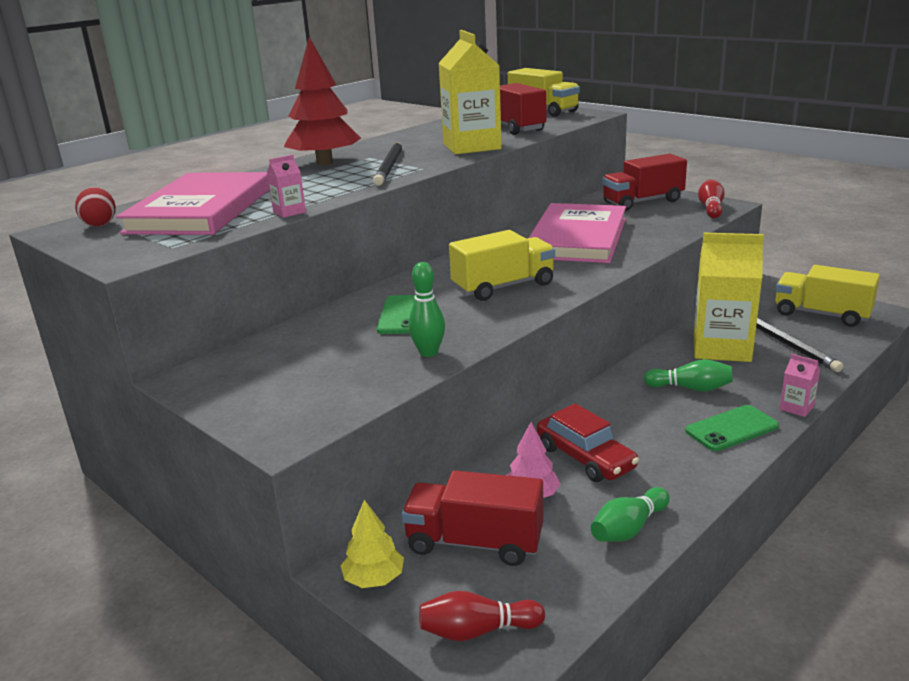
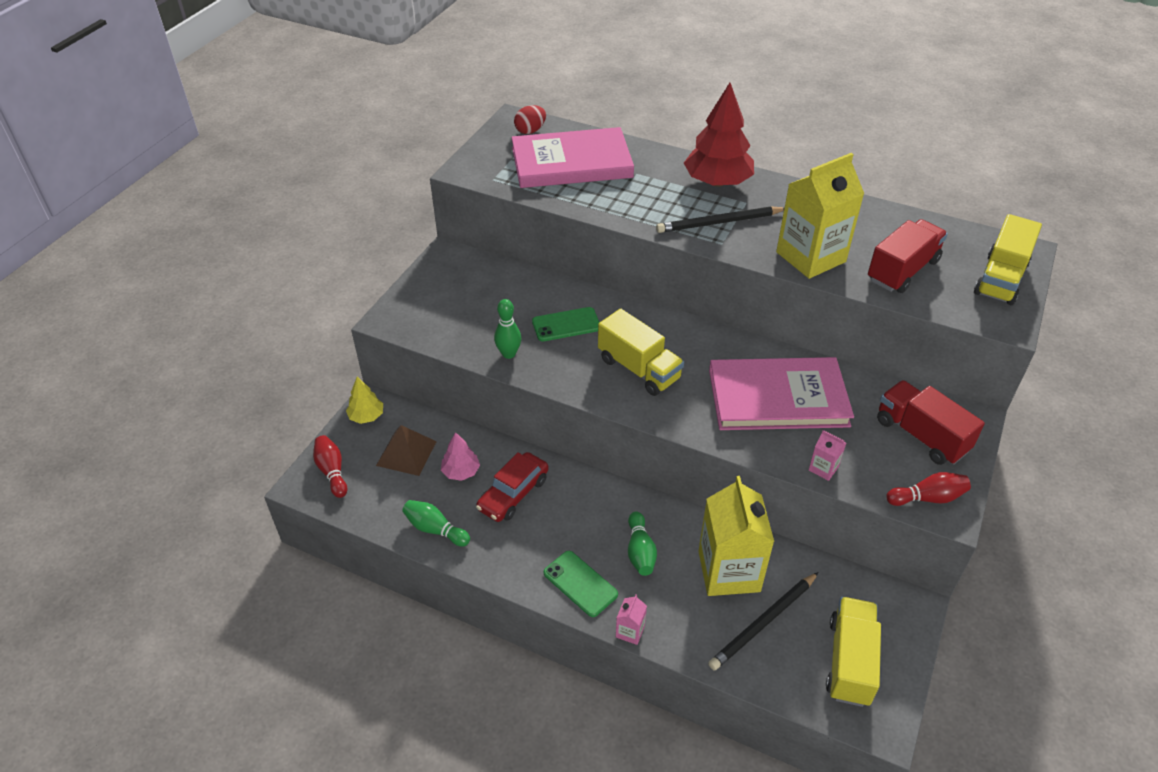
camera: 70 degrees right, 20 degrees up
(289, 212) = (577, 206): pink carton -> pink carton (823, 468)
(474, 542) = (406, 453): red truck -> brown pyramid

